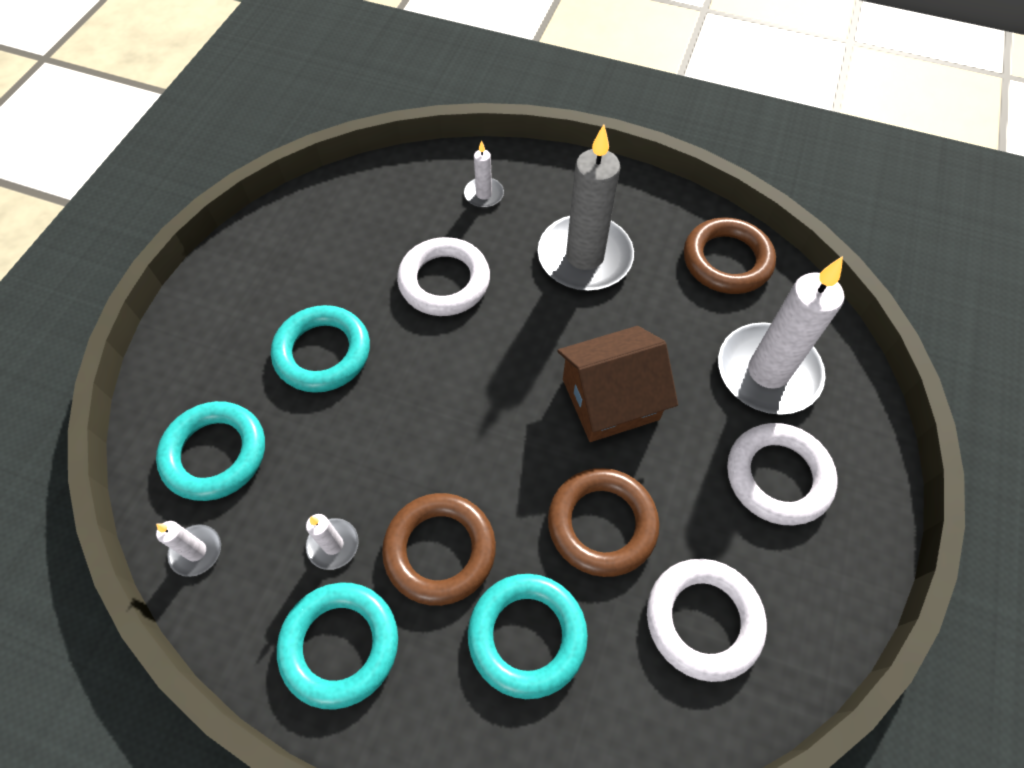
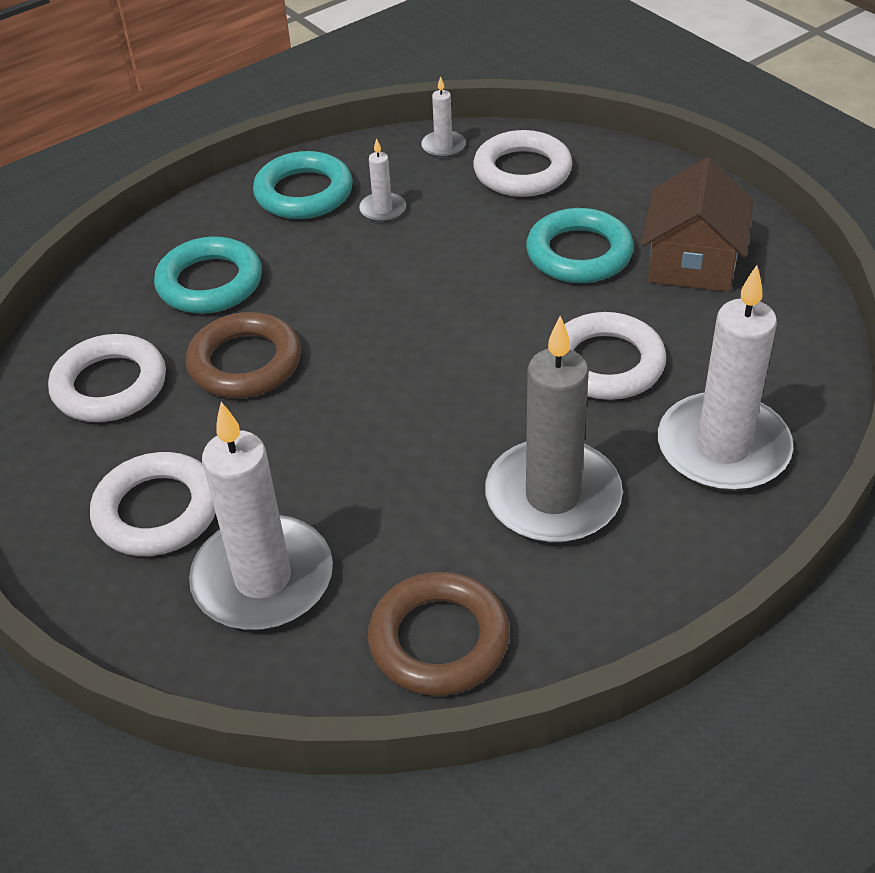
camera: 125 degrees right, 15 degrees down
(215, 454) = (522, 171): turquoise ring -> white ring
(440, 550) = (321, 261): brown ring -> none
(484, 194) = (723, 448): white candle -> white candle, size x2.26
(610, 399) = (354, 427): brown house -> brown house (692, 262)

